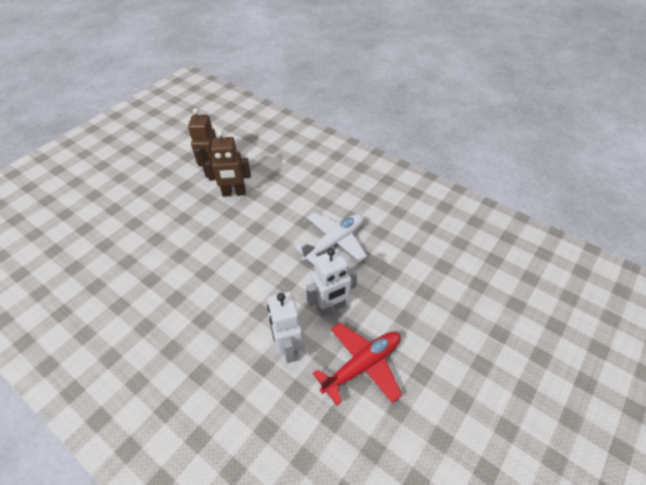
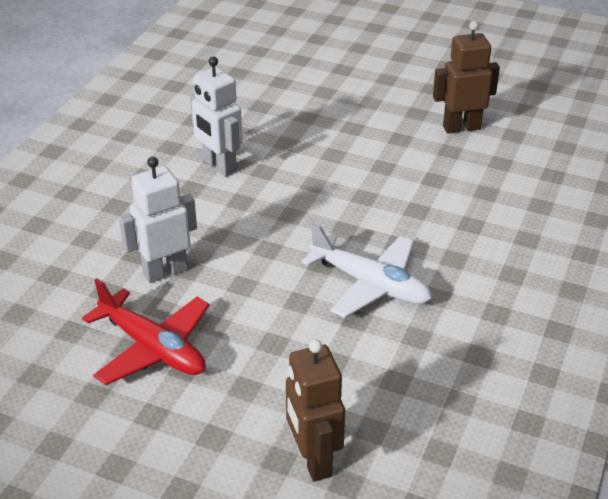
camera: 75 degrees right, 10 degrees down
(234, 193) = (424, 160): brown robot -> brown robot (313, 460)
(331, 307) = (242, 301): white robot -> white robot (219, 166)

